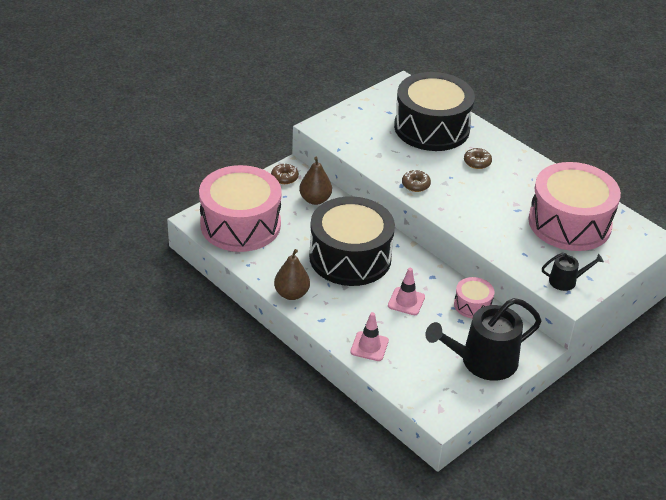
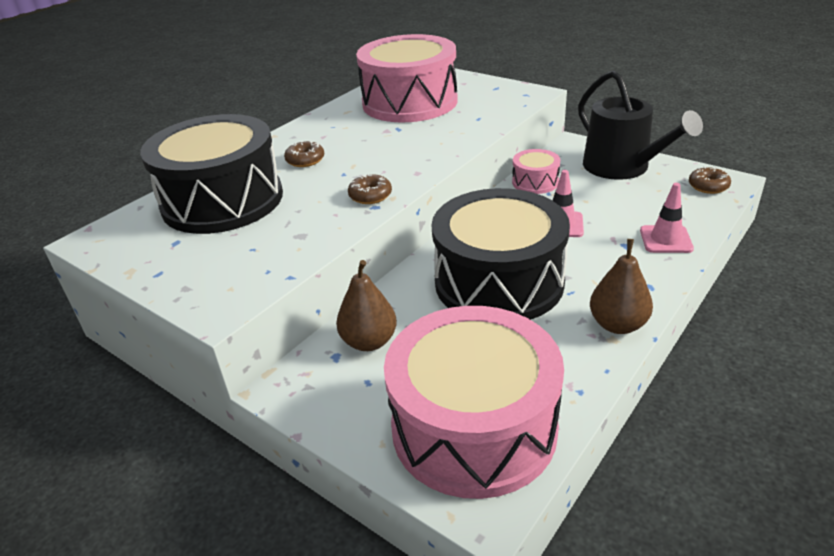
camera: 95 degrees left, 5 degrees down
(284, 177) = (311, 393): brown donut -> brown donut (708, 186)
(566, 281) = (509, 96): black watering can -> none

